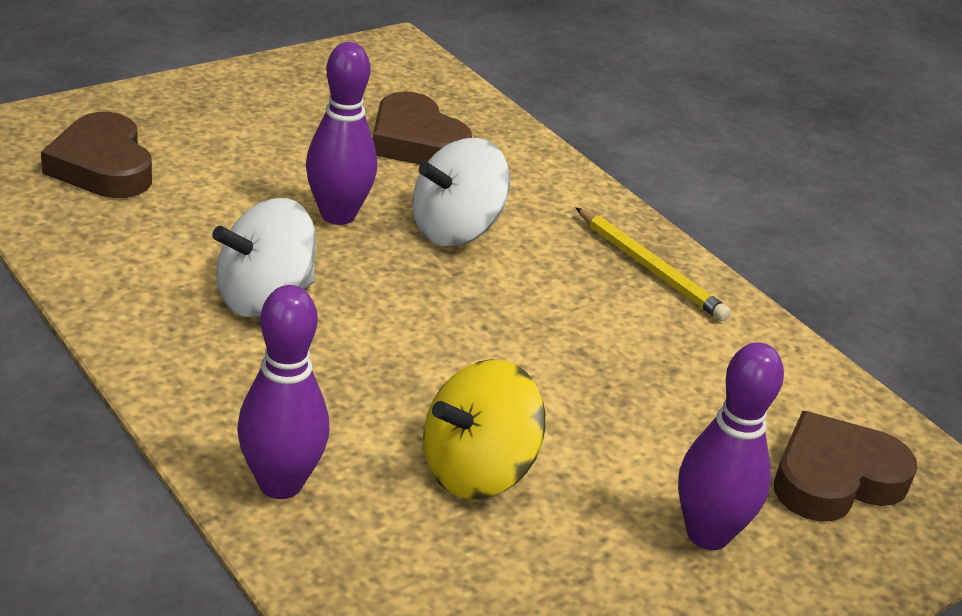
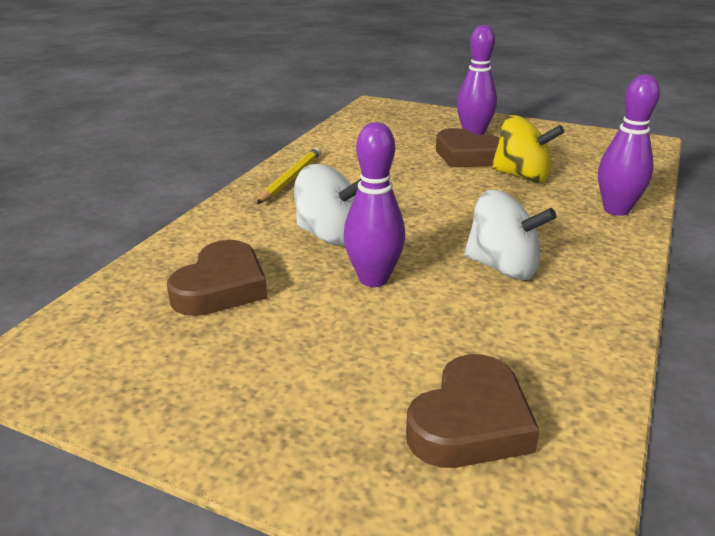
camera: 115 degrees left, 5 degrees down
(835, 478) = (400, 123): brown heart -> brown heart (468, 156)

